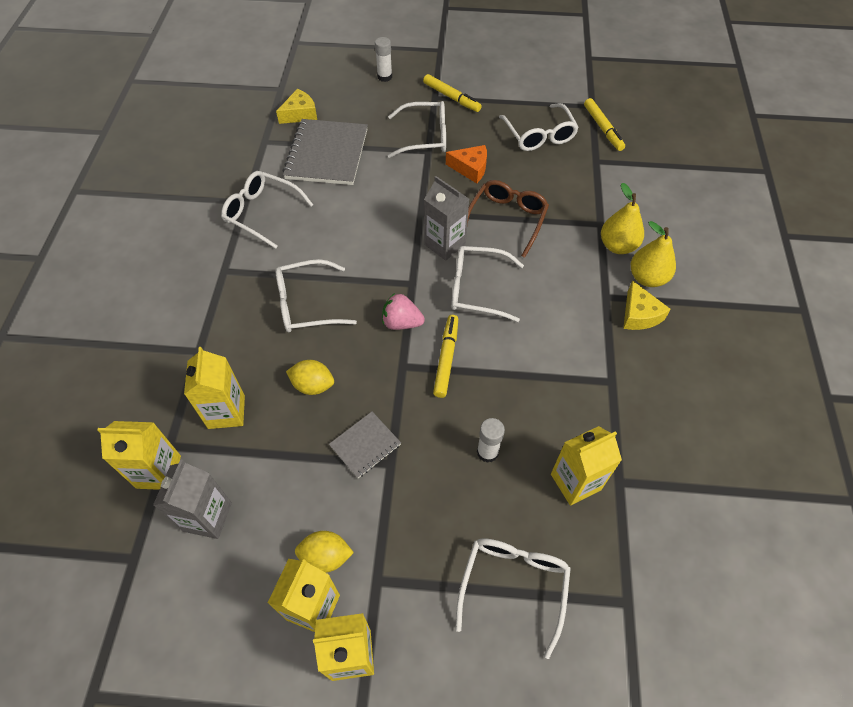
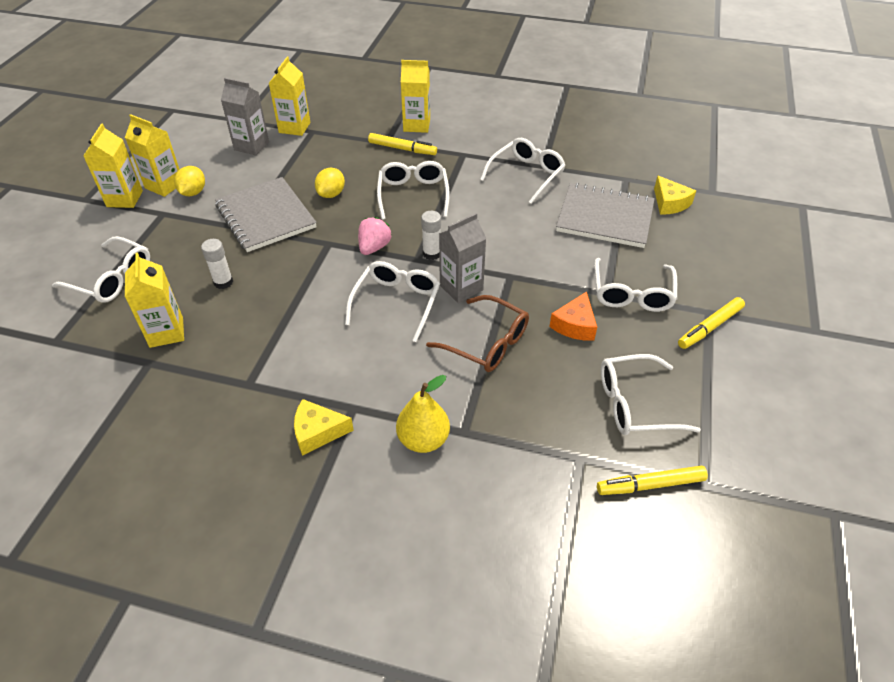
camera: 100 degrees right, 10 degrees down
(226, 412) = (327, 154): yellow carton -> yellow carton (416, 125)
(365, 445) = (266, 216): grey notebook -> grey notebook, size x1.96
(384, 77) = (745, 272): white glue stick -> white glue stick (431, 254)
(446, 358) = (325, 270): yellow marker -> yellow marker (402, 149)
(647, 278) = (366, 456): yellow pear -> none

